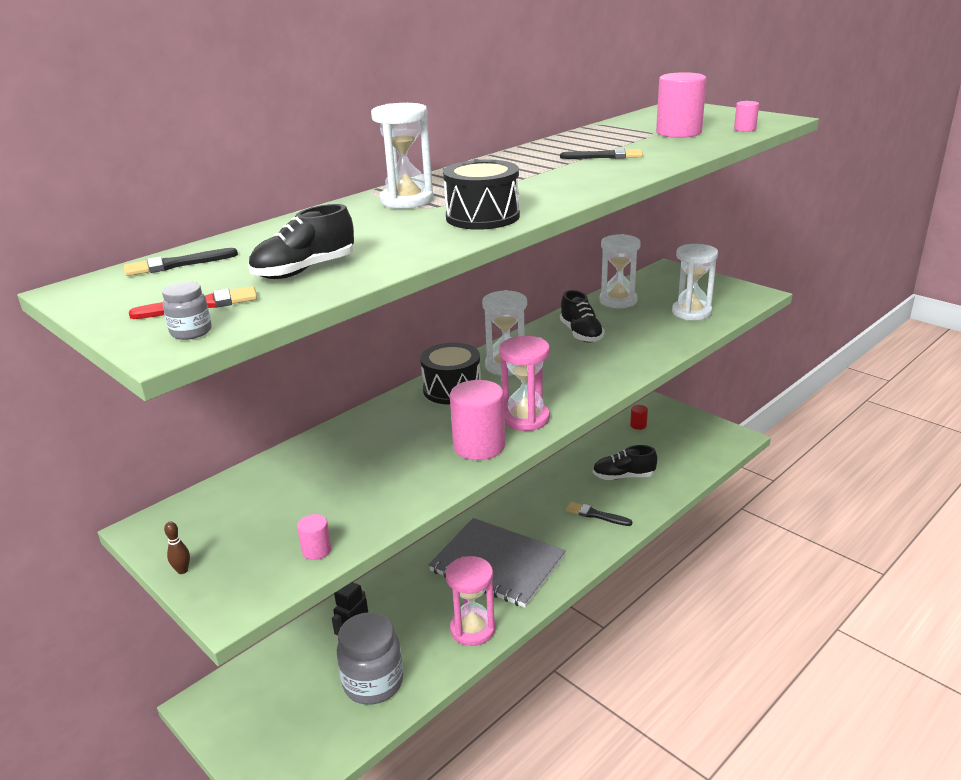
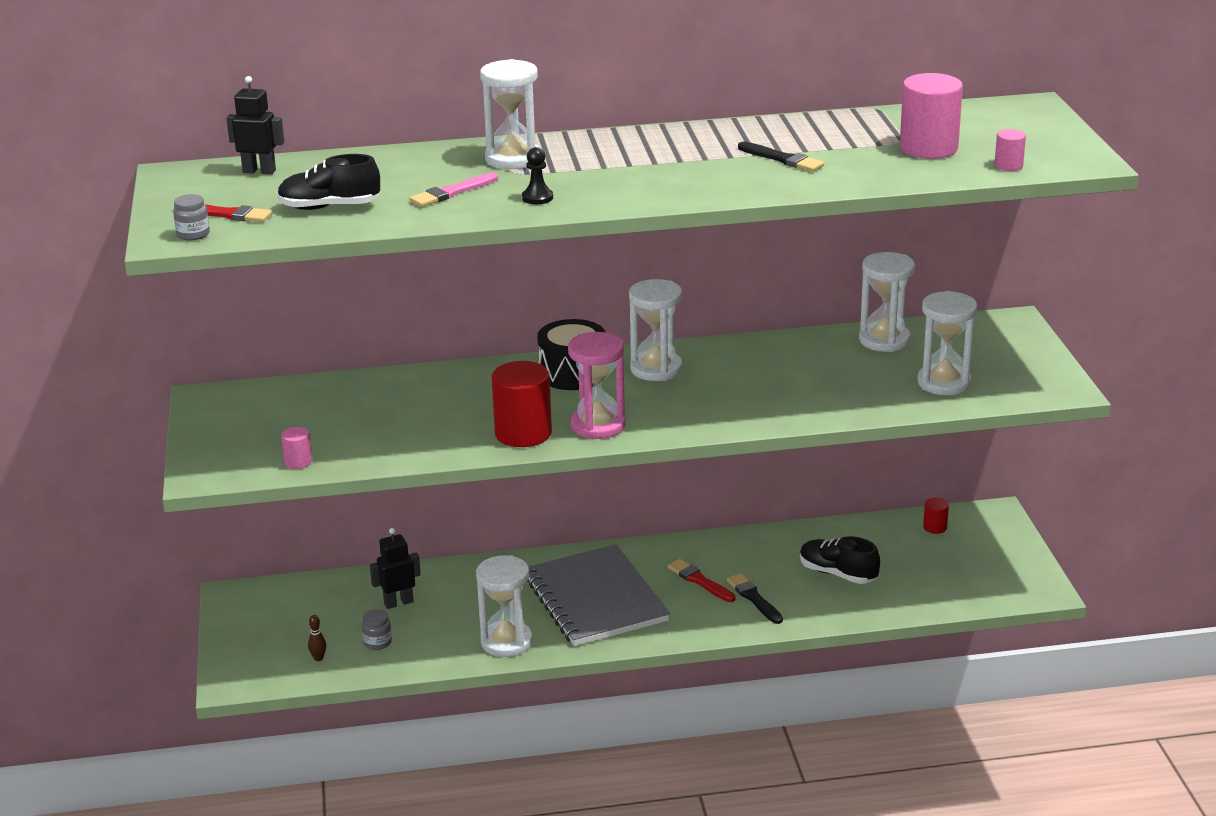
camera: 35 degrees right, 0 degrees up
(177, 264) = (259, 171): black brush -> black robot
(182, 570) = (197, 437): brown bowling pin -> brown bowling pin (318, 658)
(373, 683) = (377, 642): grey jar -> grey jar, size x0.43
(401, 231) = (452, 192): none -> pink brush
(473, 629) = (506, 642): pink hourglass -> white hourglass
(479, 446) = (523, 433): pink cylinder -> red cylinder
(482, 217) = (537, 198): black drum -> black pawn
(550, 519) = (700, 581): none -> red brush
(581, 334) = (782, 363): black shoe -> none

